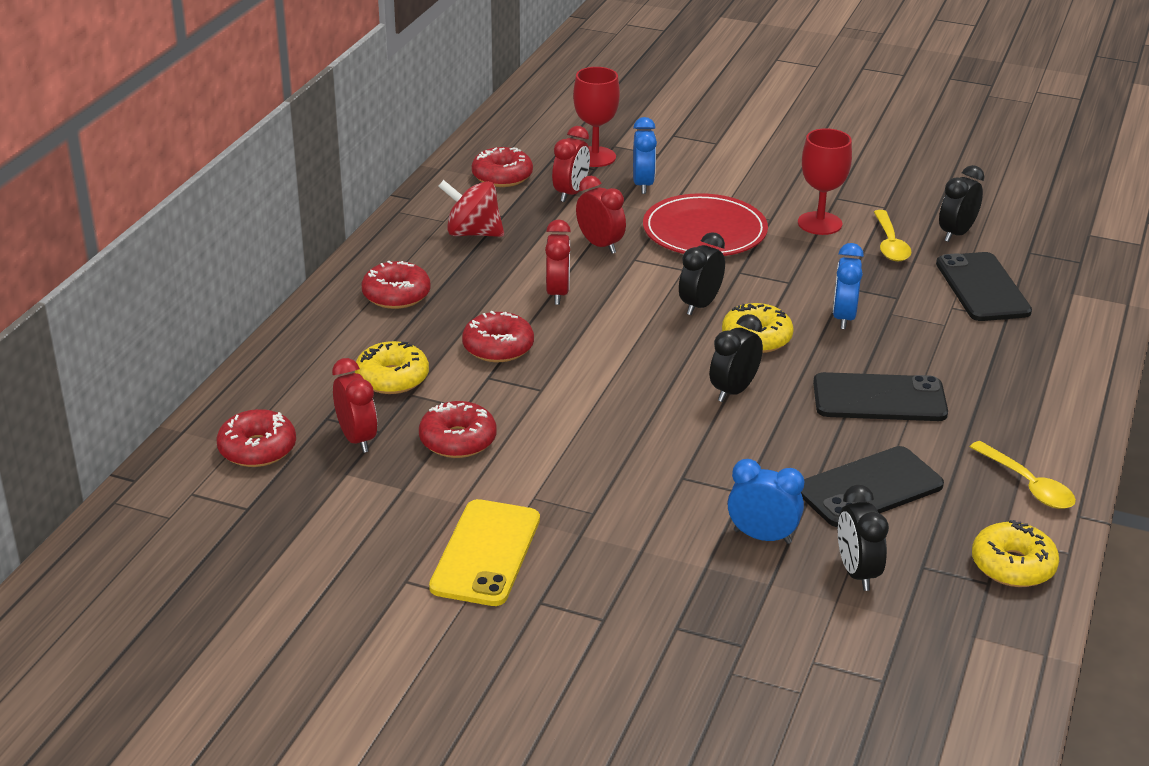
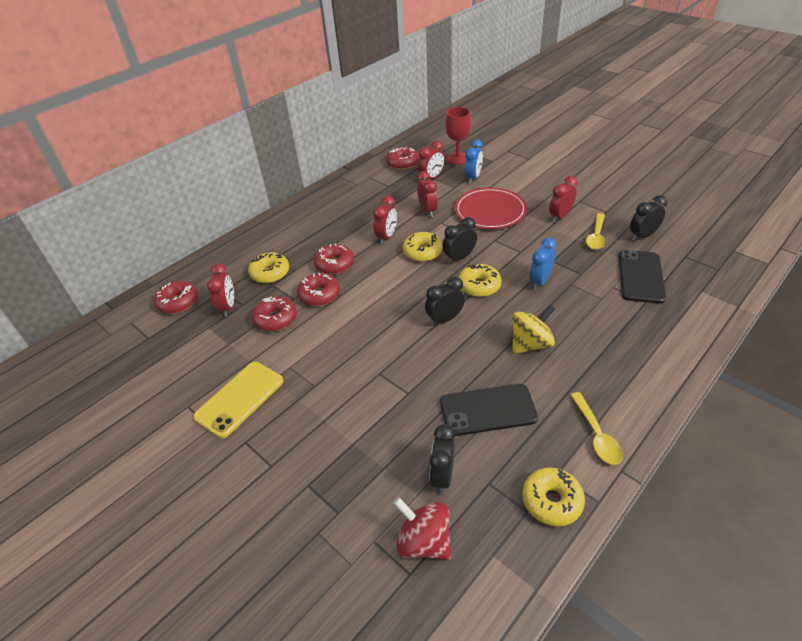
camera: 25 degrees right, 10 degrees up
(396, 295) = (306, 224): red donut -> red donut (319, 295)
(472, 233) = (367, 194): red spinning top -> red spinning top (424, 541)
(634, 306) = (422, 252): none -> yellow donut
(762, 537) = (400, 430): blue clock -> none
(819, 223) = (560, 216): red goblet -> red clock
(879, 399) = (530, 344): black phone -> yellow spinning top

